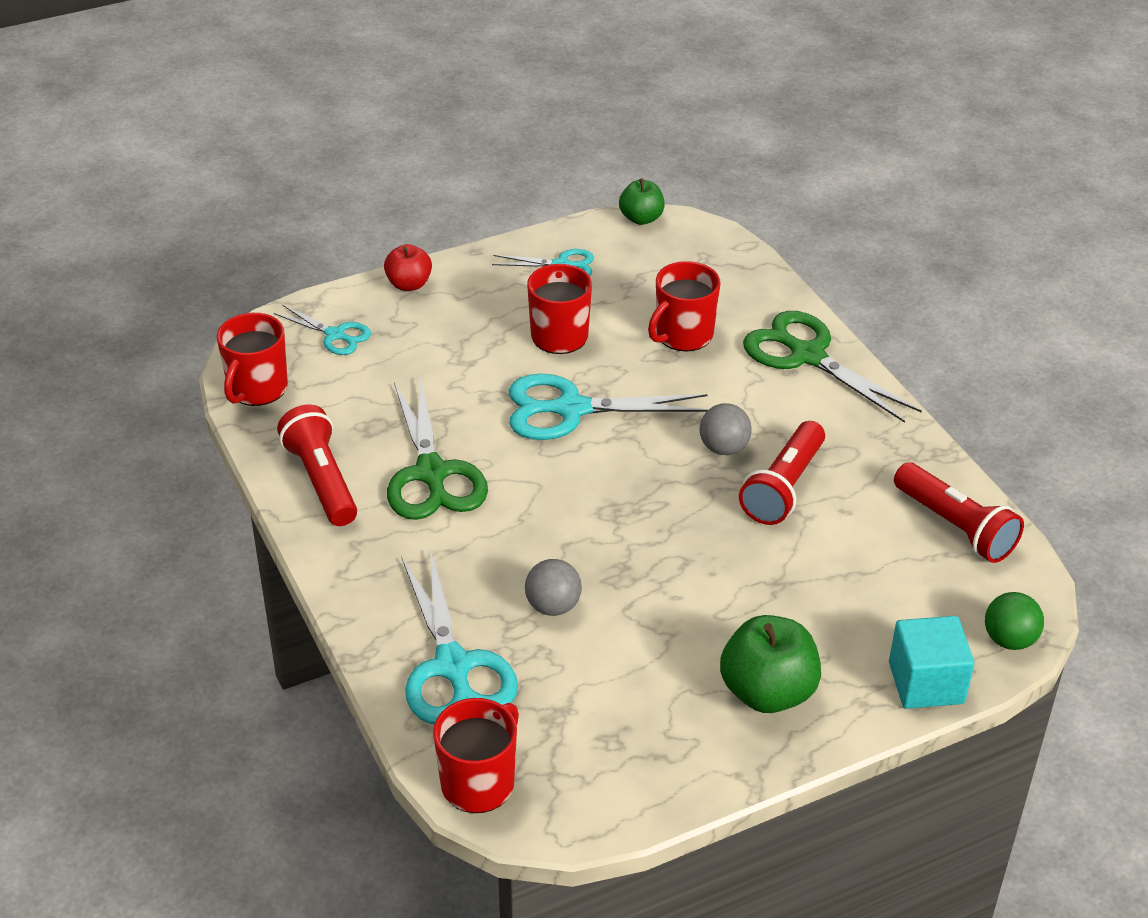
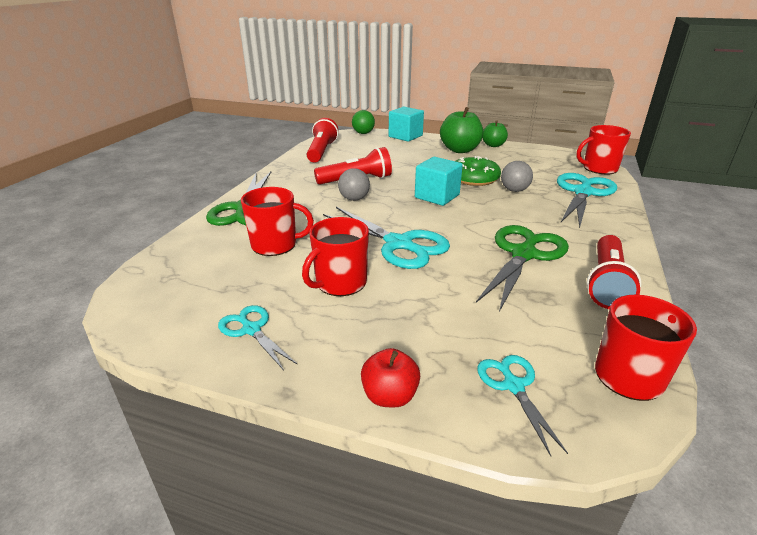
camera: 135 degrees left, 10 degrees down
(636, 520) = (437, 196): none -> turquoise cube
(640, 603) = (474, 178): none -> green donut
(641, 218) = (130, 330): green apple -> green apple (493, 145)

